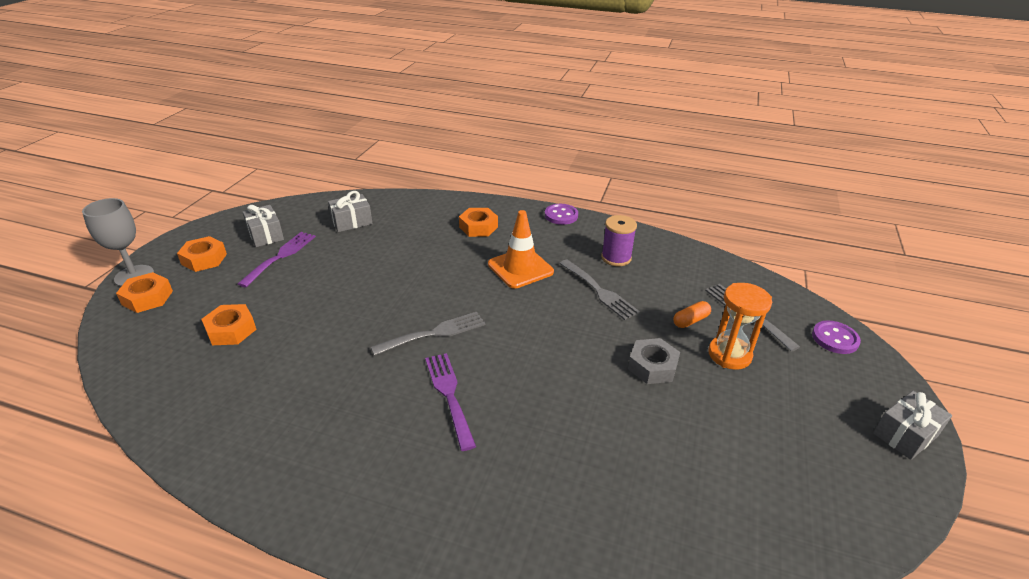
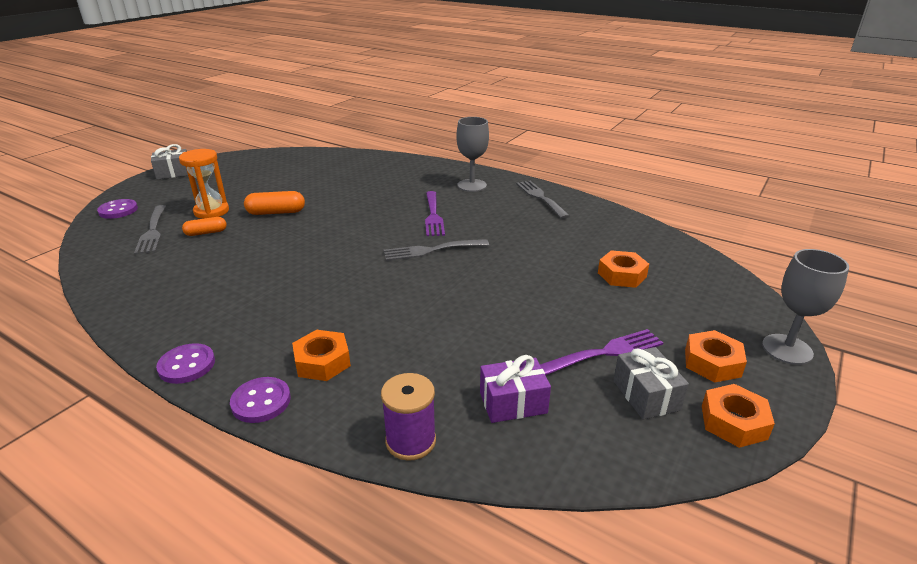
camera: 165 degrees left, 5 degrees down
(147, 298) = (740, 318): orange nut -> orange nut (733, 422)
(281, 256) = (606, 352): purple fork -> purple fork turned 150 degrees counterclockwise
(352, 222) = (513, 402): grey gift -> purple gift
(406, 492) = (472, 185): none -> grey goblet
(499, 206) = (261, 401): none -> purple button
(520, 268) = (312, 296): orange traffic cone -> none
(599, 291) = (254, 263): grey fork -> grey fork (540, 197)
(616, 258) = (194, 293): purple spool -> purple spool (410, 441)
(652, 366) = (276, 212): grey nut -> orange capsule

